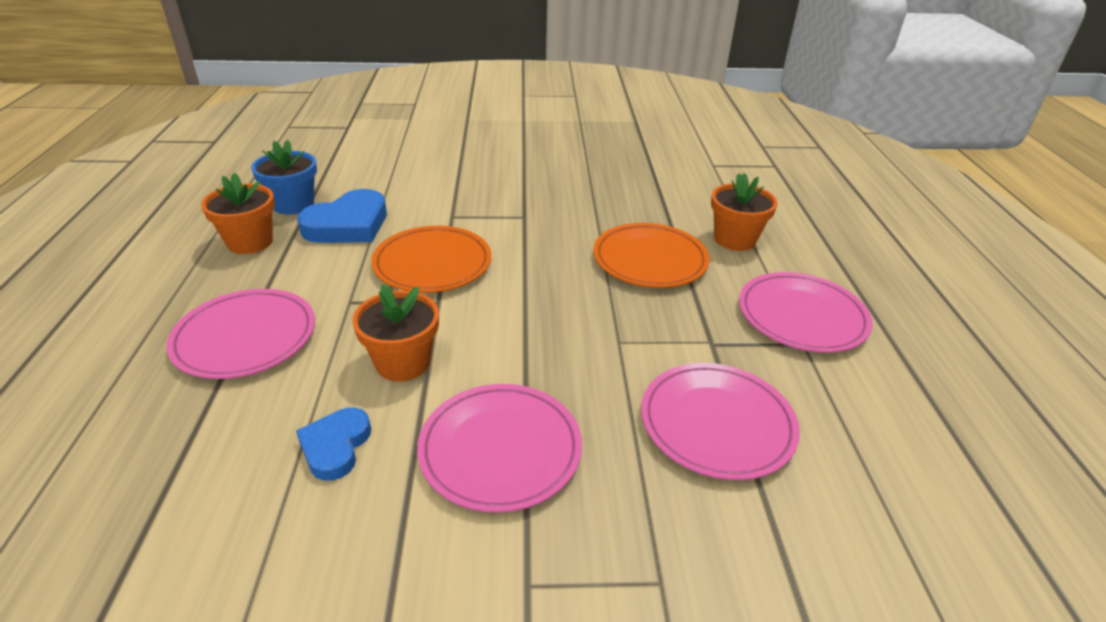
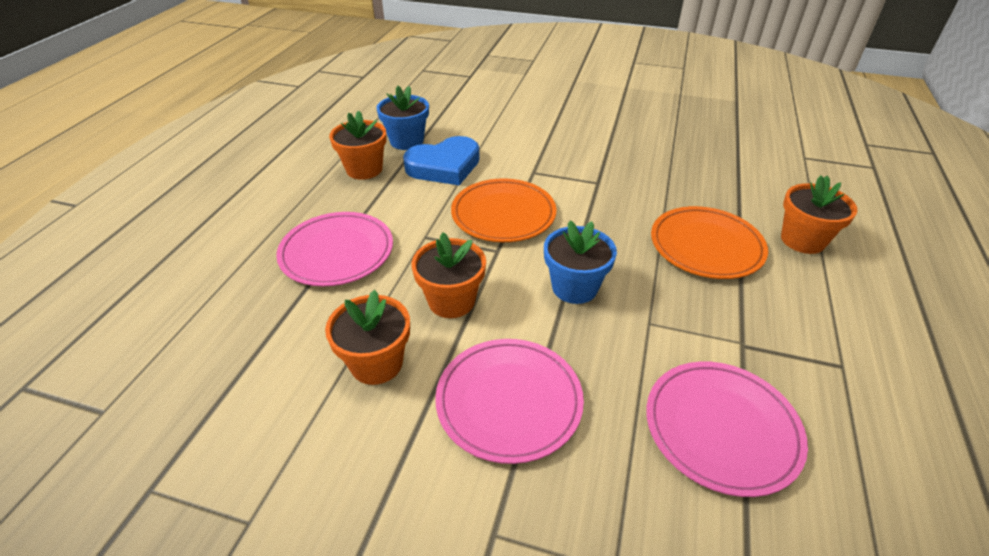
camera: 20 degrees right, 5 degrees up
(335, 446) = (376, 363): blue heart -> orange flower pot
(533, 323) = (574, 287): none -> blue flower pot
(802, 316) = (851, 336): pink plate -> none

